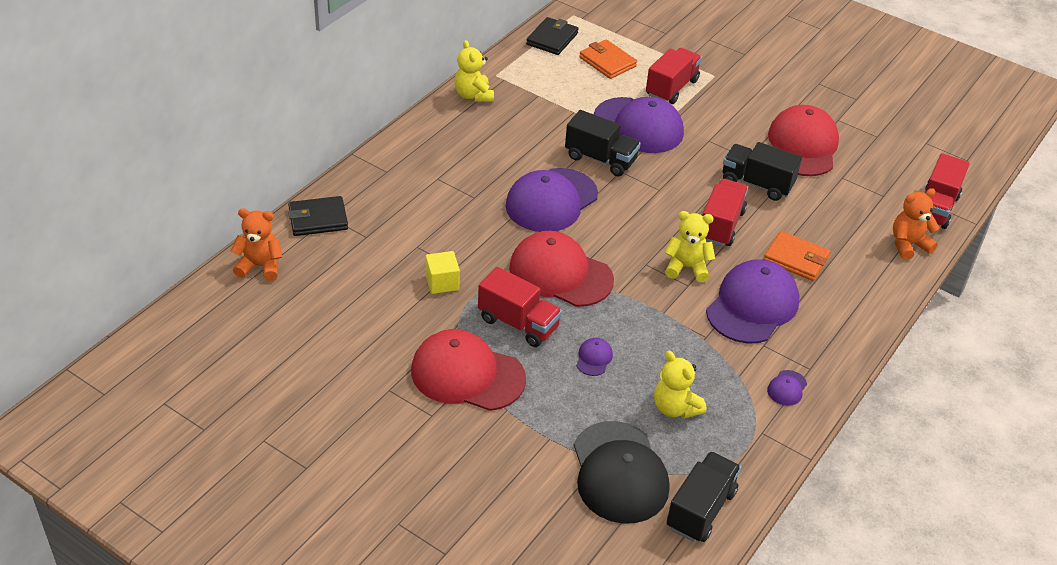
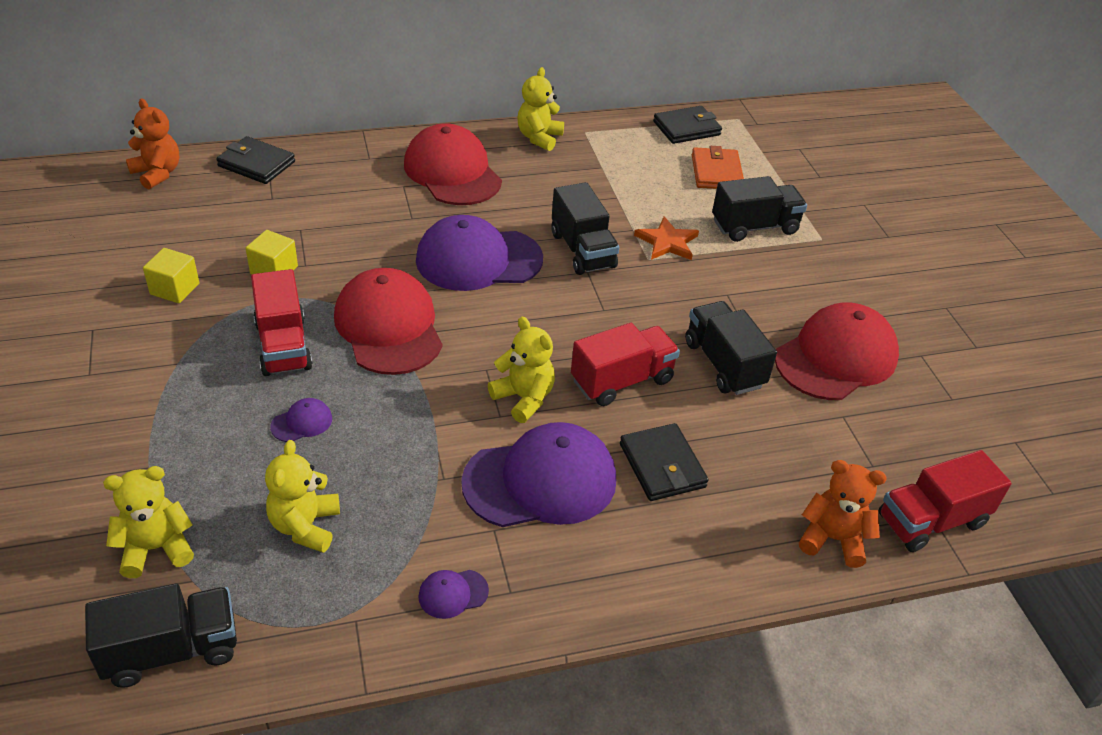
camera: 40 degrees right, 0 degrees up
(399, 333) = (175, 289): none -> yellow cube
(467, 374) = (171, 360): red cap -> red cap (452, 172)
(619, 472) = (156, 548): black cap -> yellow teddy bear
(638, 126) = (667, 242): purple cap -> orange star
(671, 88) = (754, 227): red truck -> black truck
(796, 259) = (662, 465): orange wallet -> black wallet

